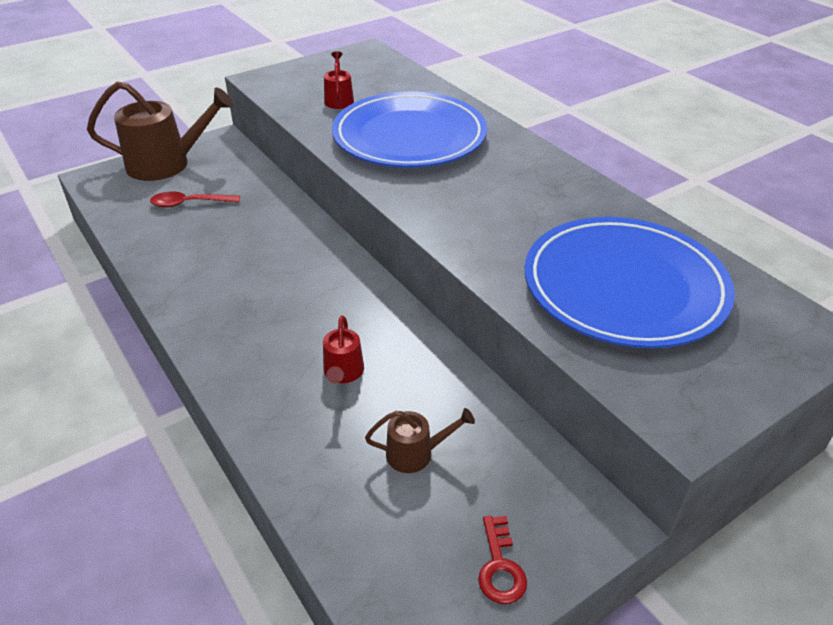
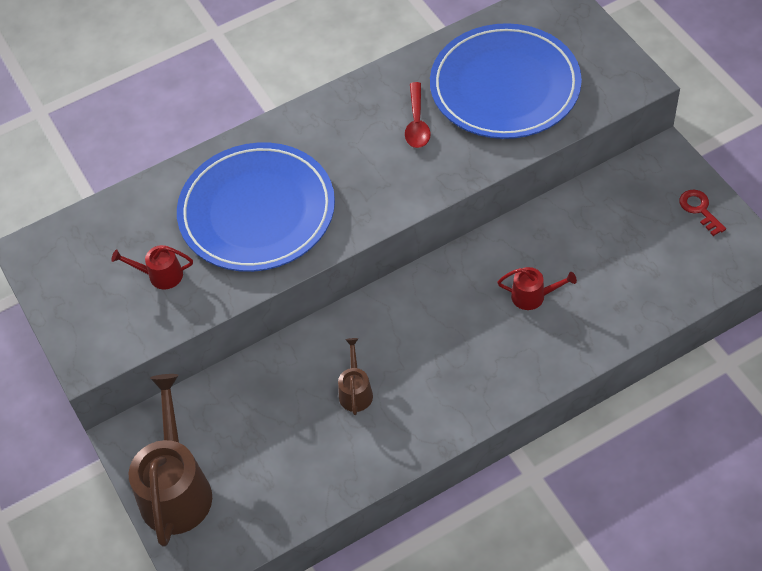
camera: 80 degrees left, 15 degrees up
(189, 203) = (268, 449): red spoon -> red spoon (417, 123)
(416, 453) = (613, 250): brown watering can -> brown watering can (355, 391)
(500, 567) = (699, 209): red key -> red key turned 120 degrees counterclockwise

